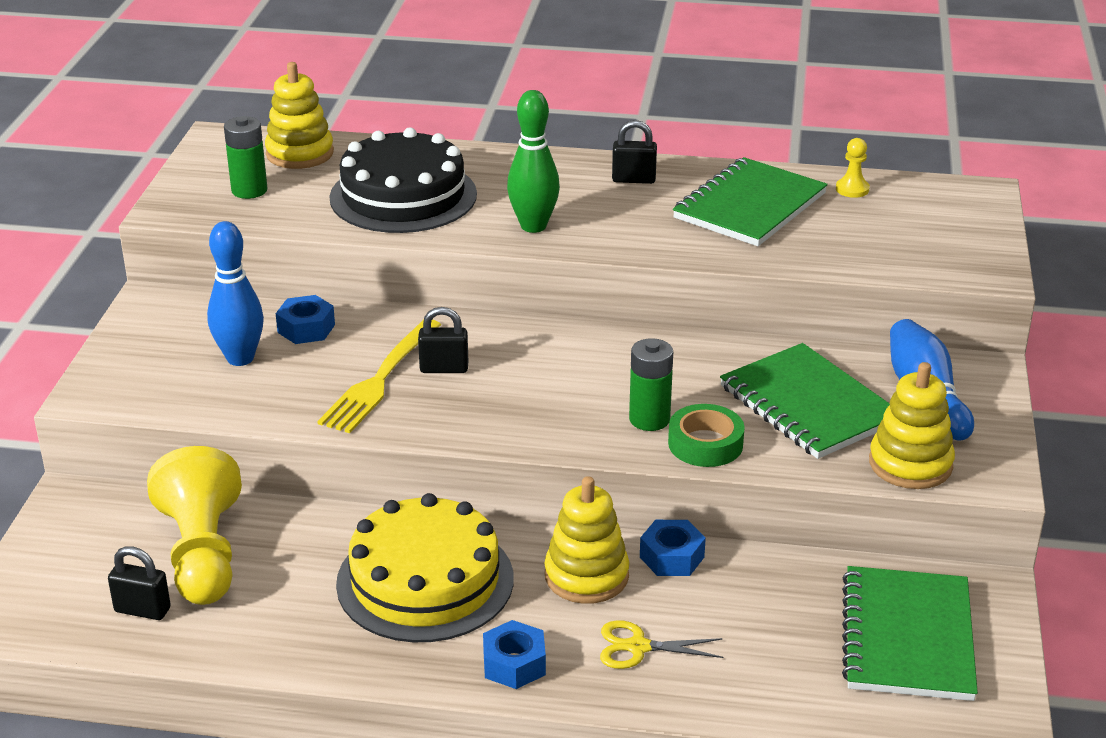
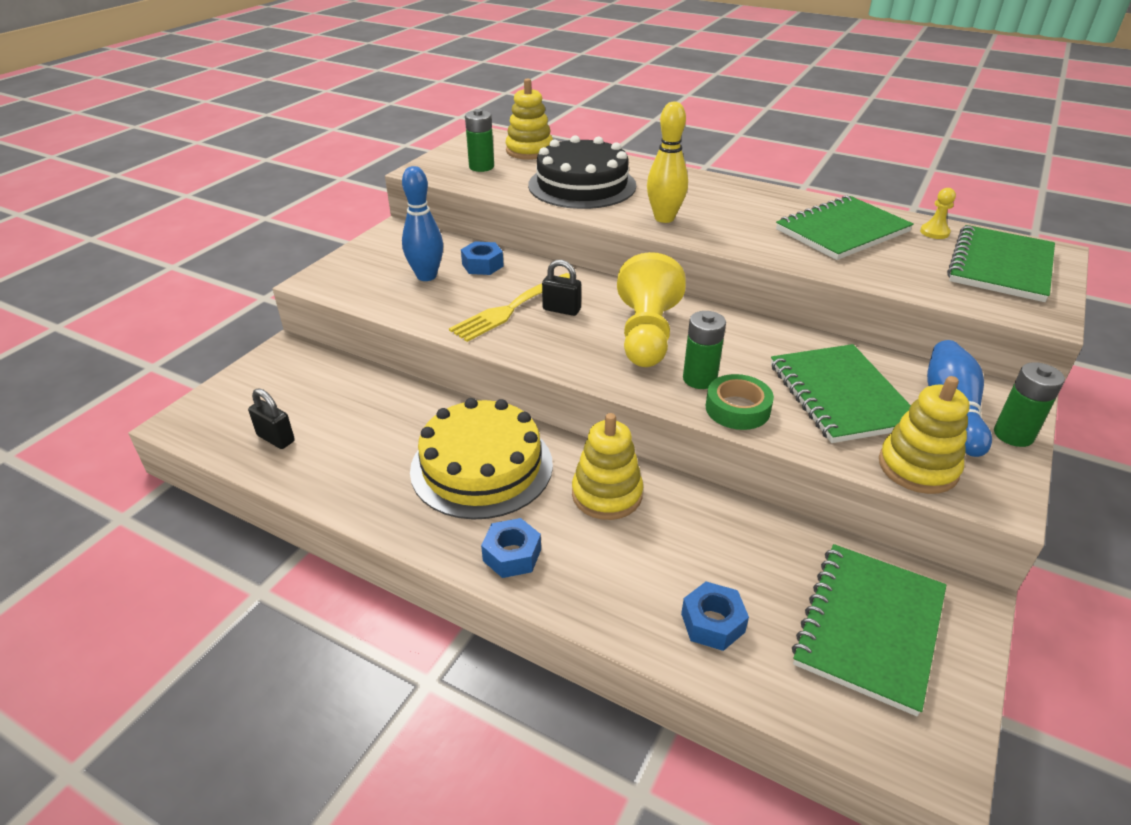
camera: 20 degrees right, 5 degrees up
(202, 554) = (341, 408): yellow pawn -> yellow pawn (646, 334)
(533, 226) = (664, 218): green bowling pin -> yellow bowling pin
(633, 179) = (757, 200): black padlock -> none
(638, 647) = (620, 568): yellow scissors -> none
(671, 557) = (683, 496): blue nut -> blue nut (712, 623)
(933, 221) = (1000, 266): none -> green notebook
(992, 409) = (1013, 435): none -> green battery

